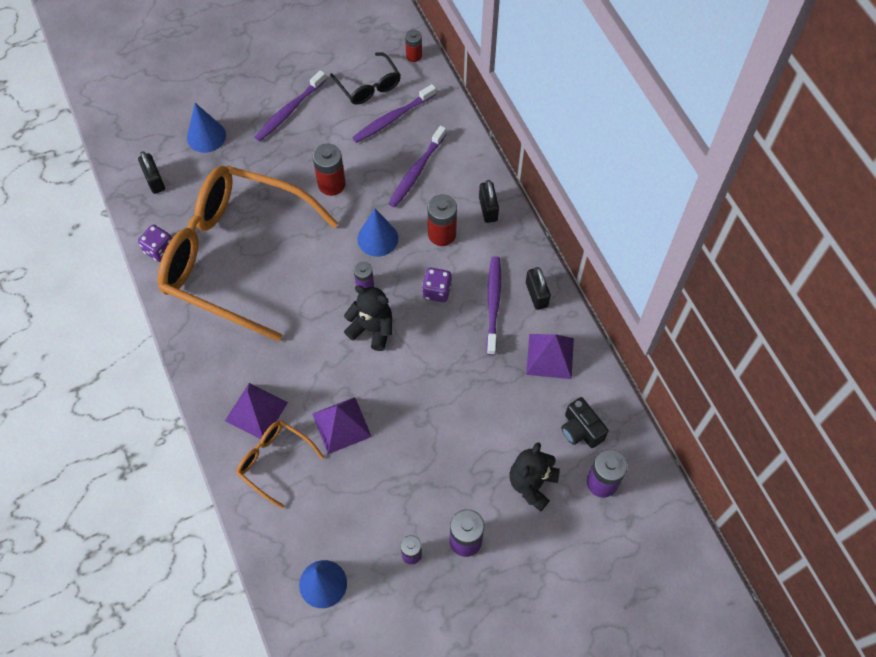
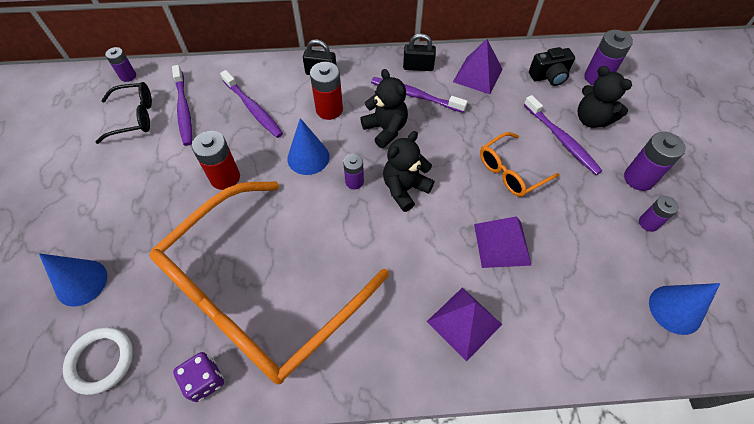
camera: 70 degrees left, 5 degrees down
(154, 180) = (101, 361): black padlock -> white ring
(274, 461) = (529, 320): orange glasses -> orange glasses (510, 171)
(289, 110) = (111, 190): purple toothbrush -> purple toothbrush (561, 139)
(414, 56) = (128, 76): red battery -> purple battery
(437, 291) = (385, 129): purple dice -> black teddy bear

